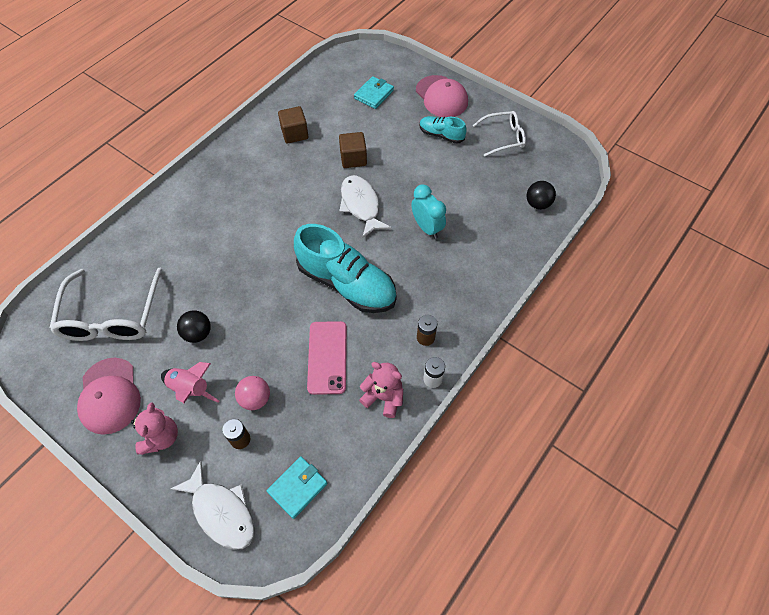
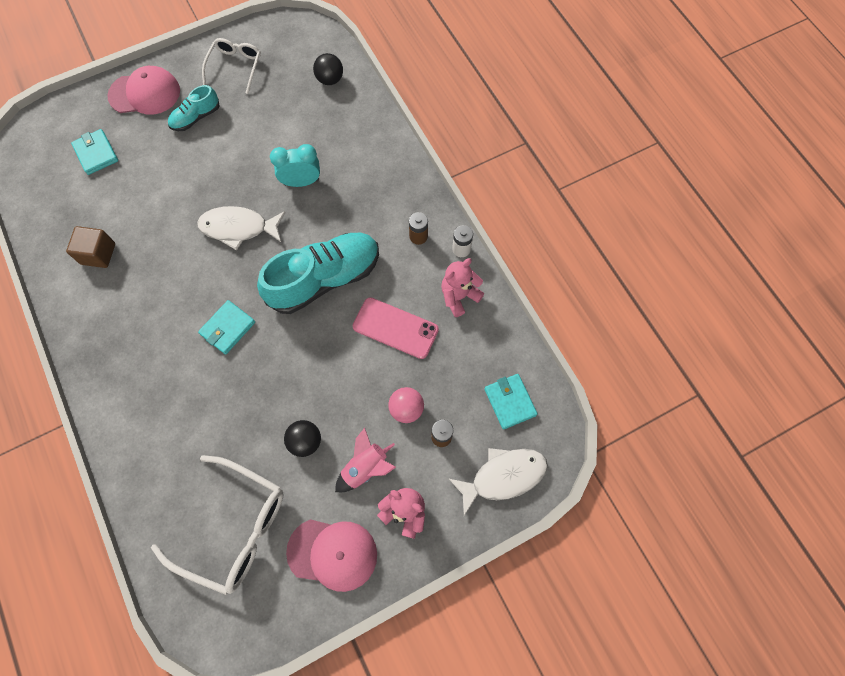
camera: 65 degrees left, 10 degrees up
(272, 238) = (228, 328): none -> turquoise wallet
(353, 158) = (173, 210): brown cube -> none

